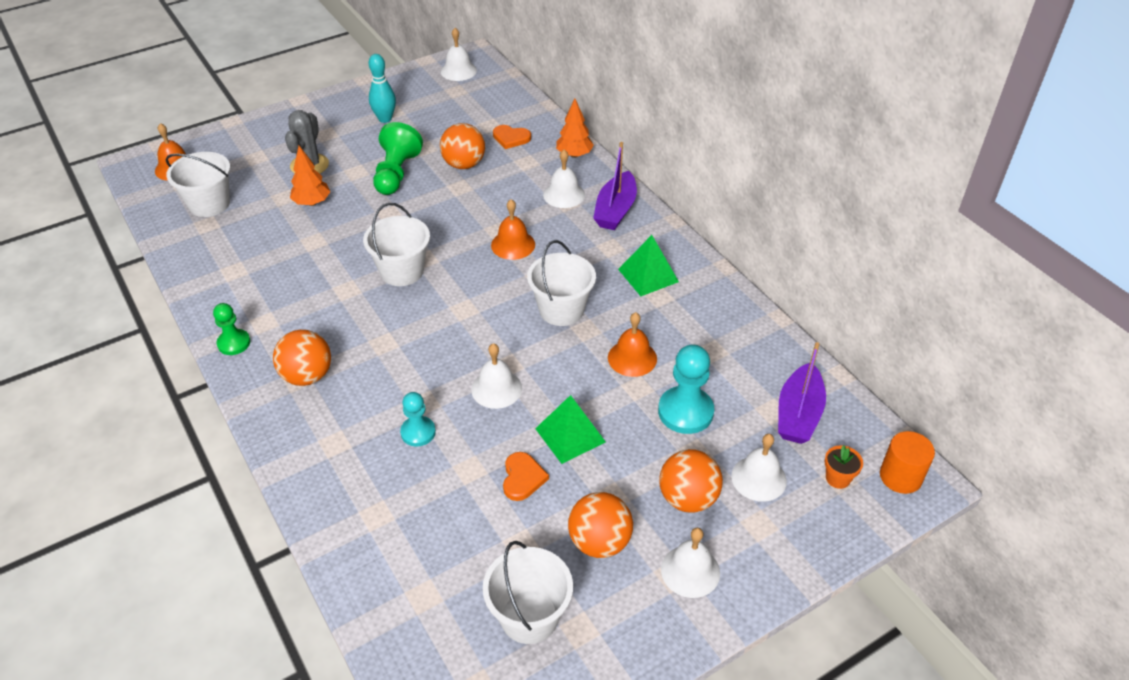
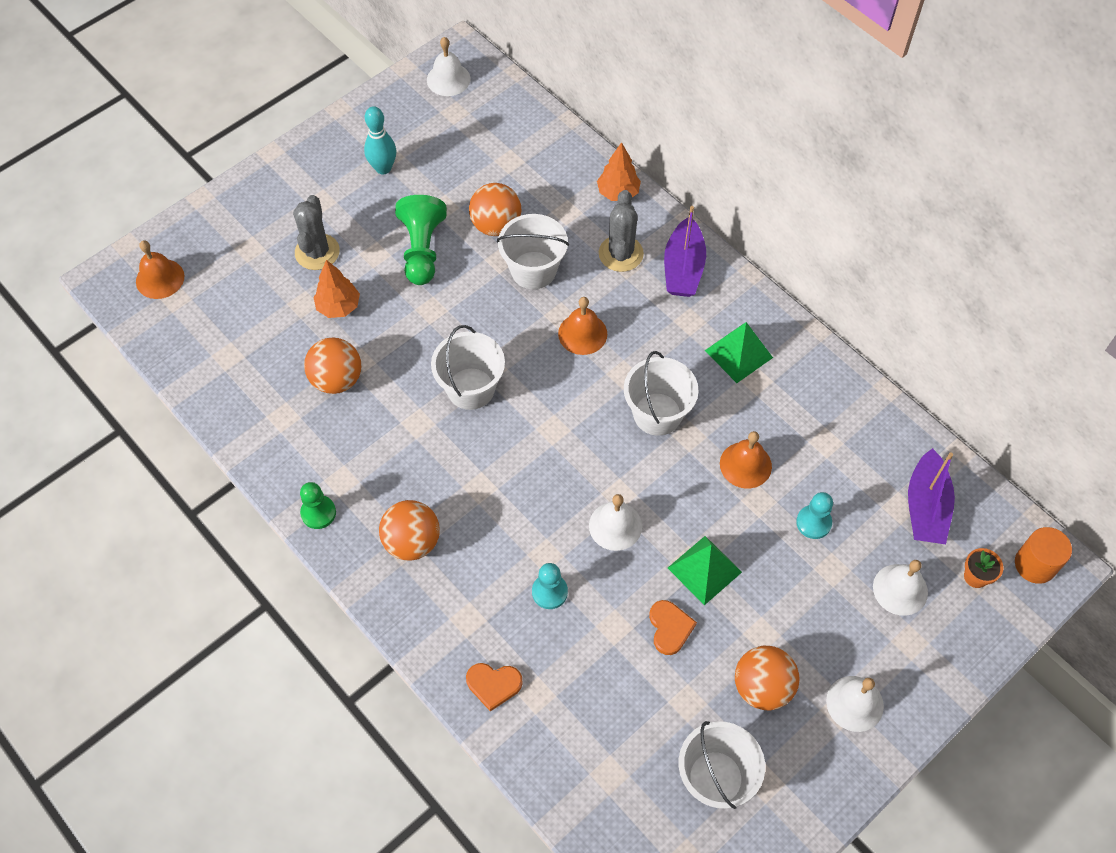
camera: 10 degrees left, 15 degrees up
(209, 204) = (220, 326): white bucket -> white bucket (533, 270)
(511, 138) = (539, 178): orange heart -> orange heart (493, 685)
(564, 194) = (621, 254): white bell -> grey cactus
(685, 412) = (813, 523): turquoise pawn -> turquoise pawn, size x0.62
(688, 498) = (836, 624): orange ball -> orange ball (337, 380)

